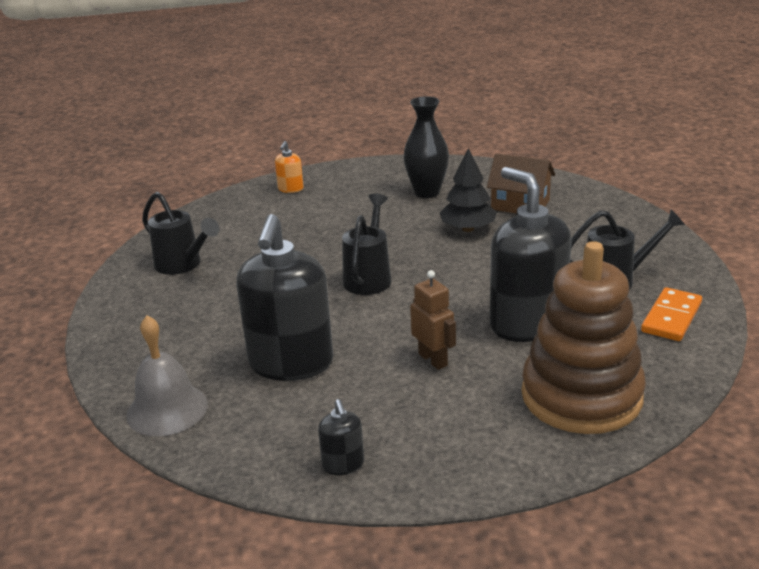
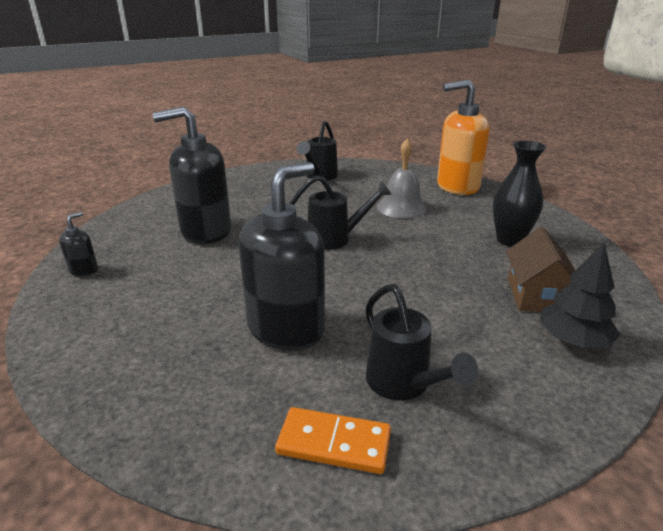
camera: 70 degrees right, 0 degrees up
(167, 409) = (153, 206): grey bell -> grey bell (401, 207)
(290, 189) = (457, 186): orange soap dispenser -> orange soap dispenser, size x2.33
(343, 464) = (84, 270): black soap dispenser -> black soap dispenser turned 150 degrees clockwise
(433, 360) = (216, 286): brown robot -> none
(468, 229) = (454, 271): black tree -> black tree (573, 340)
(581, 396) = (160, 377): brown stacking toy -> none

